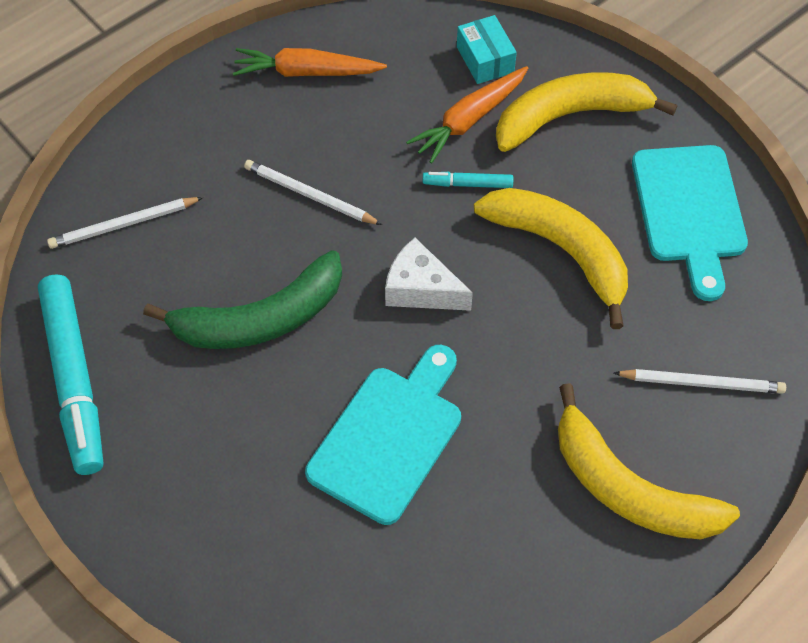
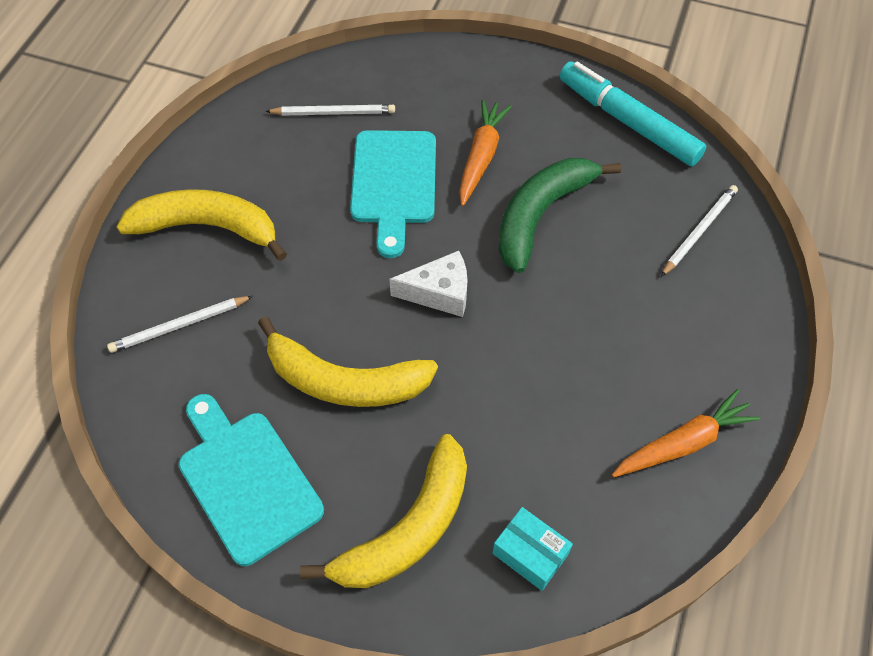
camera: 150 degrees right, 0 degrees up
(309, 195) = (583, 325): white pencil -> white pencil (333, 112)
(467, 184) = (460, 403): turquoise marker -> none
(469, 120) = (500, 471): orange carrot -> orange carrot (481, 157)

